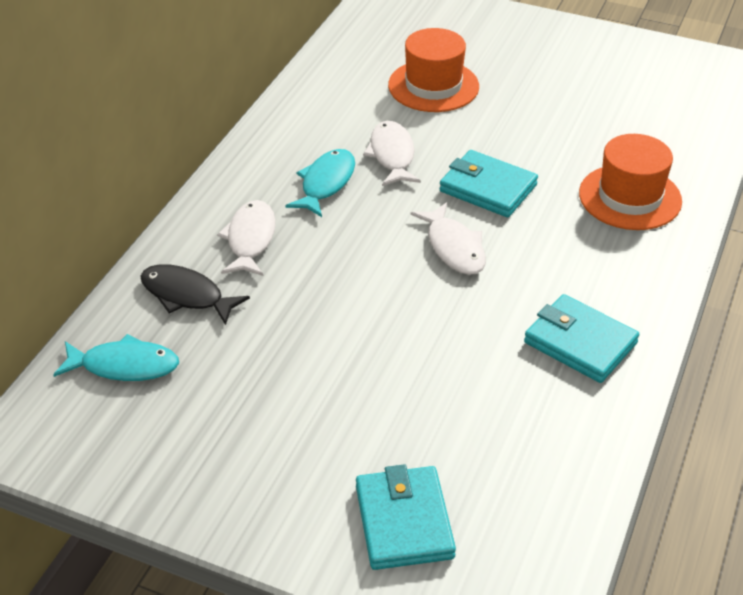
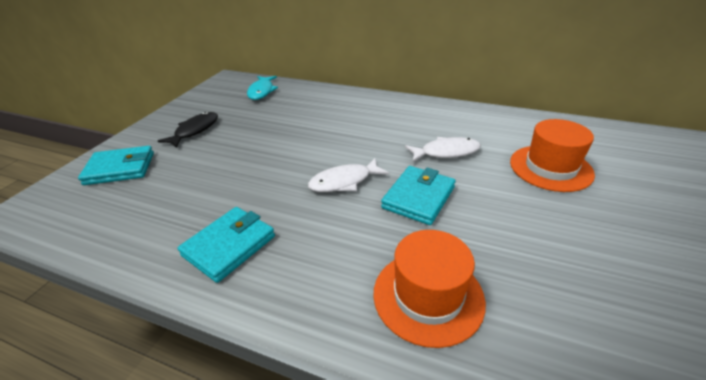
camera: 90 degrees right, 5 degrees down
(186, 295) = (306, 99): black fish -> black fish (195, 130)
(250, 239) = (350, 111): white fish -> none
(326, 183) = (406, 130): turquoise fish -> none

